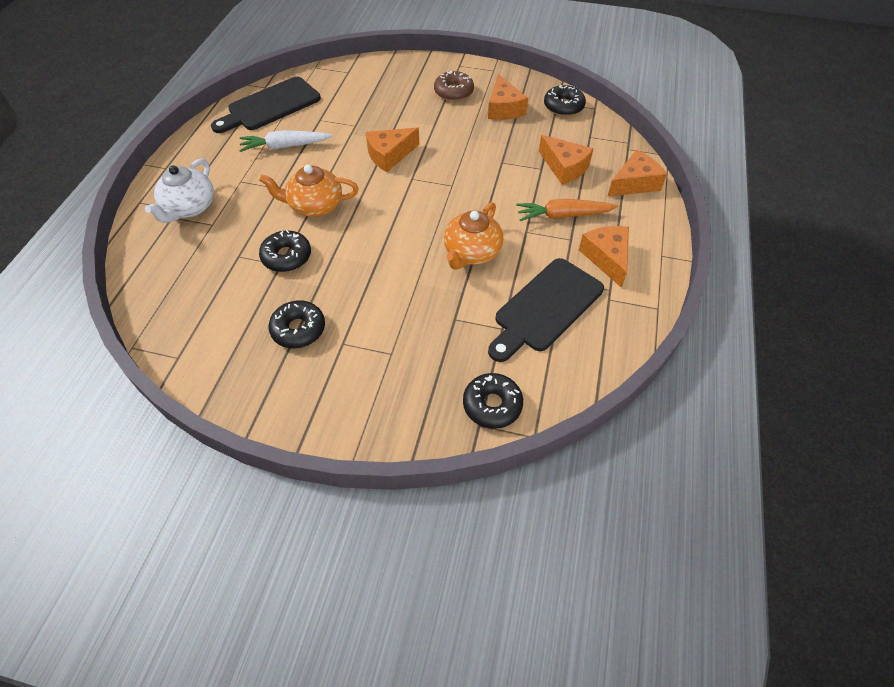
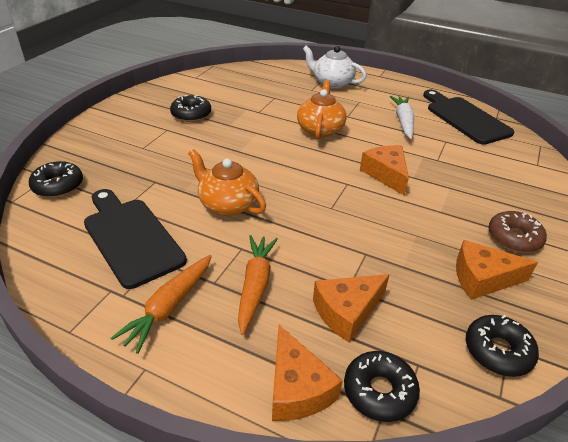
camera: 100 degrees right, 15 degrees down
(286, 257) = (265, 114): black donut -> black donut (379, 391)
(606, 258) = (169, 307): orange cheese -> orange carrot

